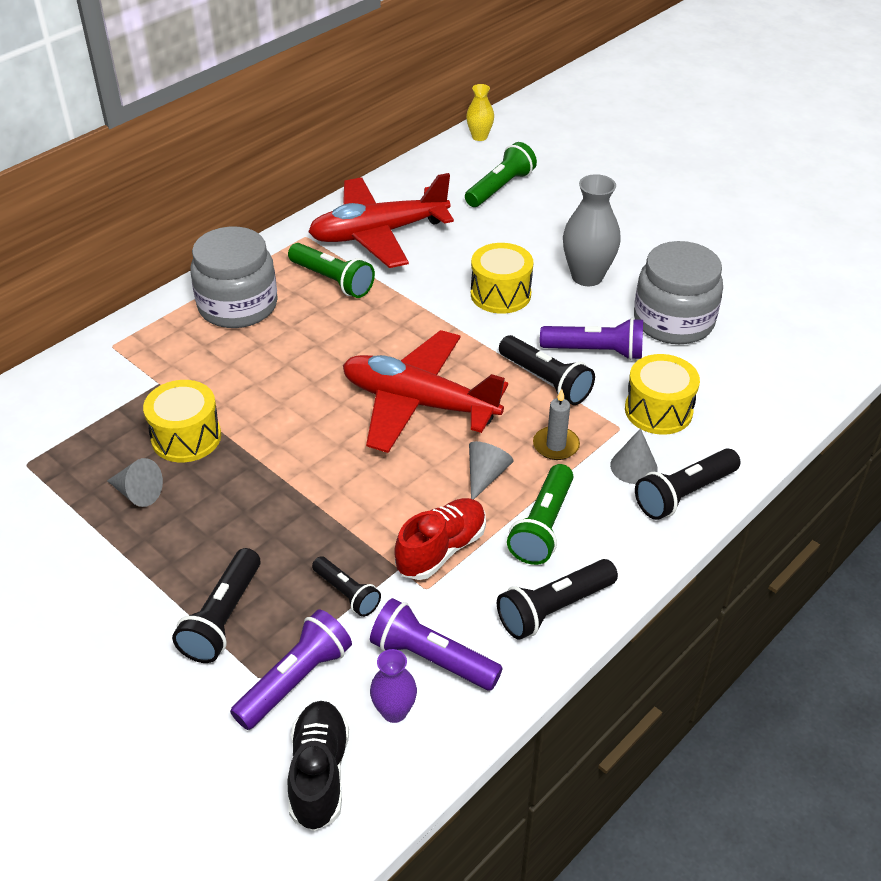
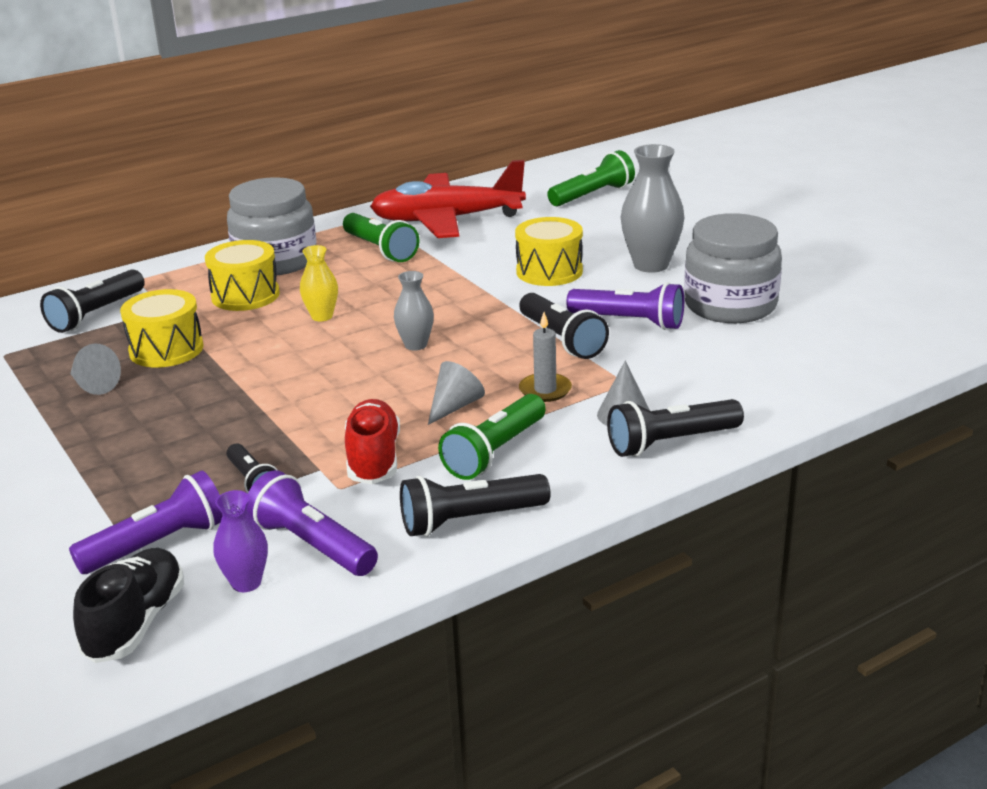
camera: 15 degrees right, 15 degrees down
(223, 617) = (116, 486): black flashlight -> black flashlight (96, 314)
(419, 403) = (415, 345): red plane -> grey vase
(441, 550) = (373, 459): red shoe -> red shoe turned 60 degrees counterclockwise
(479, 137) = (591, 158): yellow vase -> yellow vase (322, 316)
(658, 410) = (676, 373): yellow drum -> yellow drum (245, 295)

